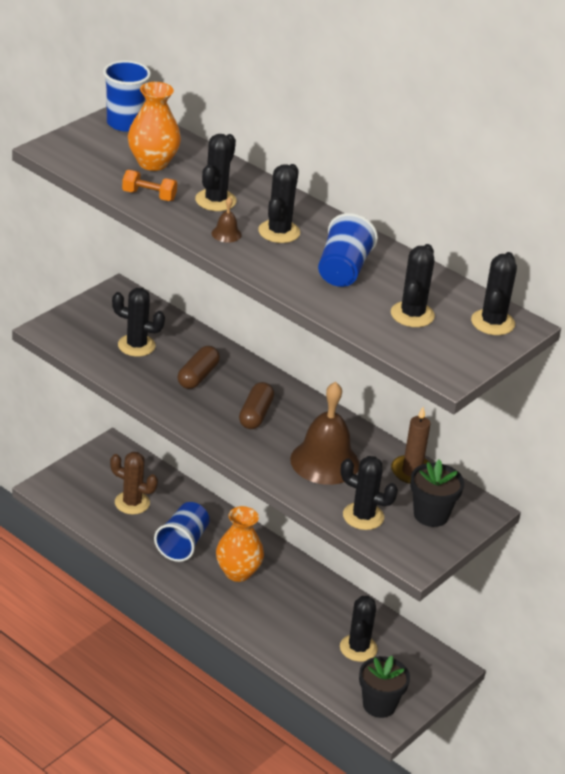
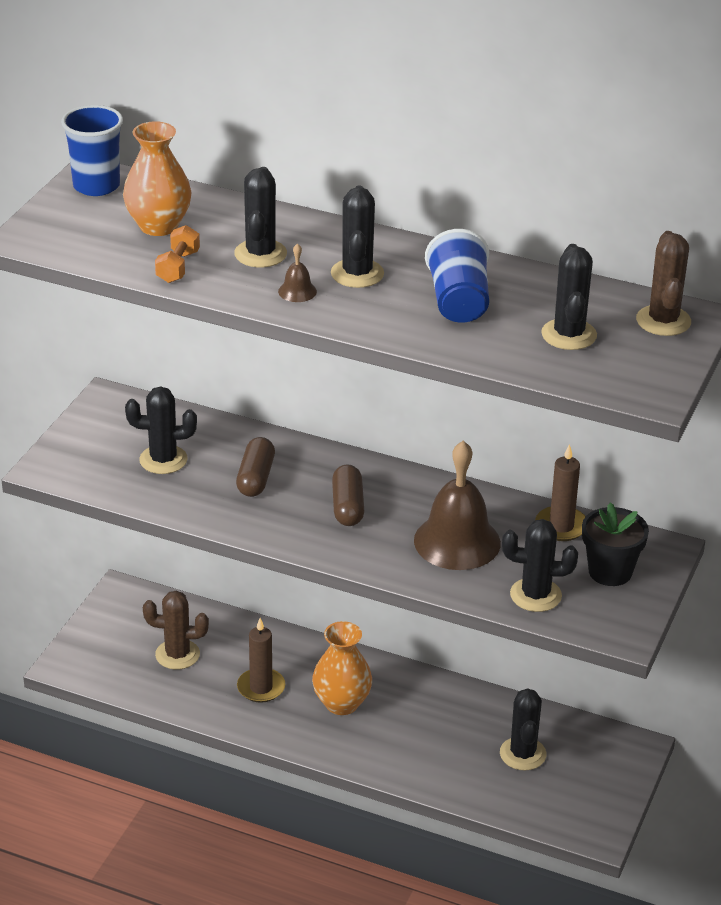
camera: 15 degrees left, 0 degrees up
(149, 195) = (178, 267): orange dumbbell -> orange dumbbell turned 75 degrees counterclockwise
(182, 544) = (261, 687): blue cup -> brown candle
(379, 705) = (579, 814): black flower pot -> none
(492, 322) = (663, 321): black cactus -> brown cactus

